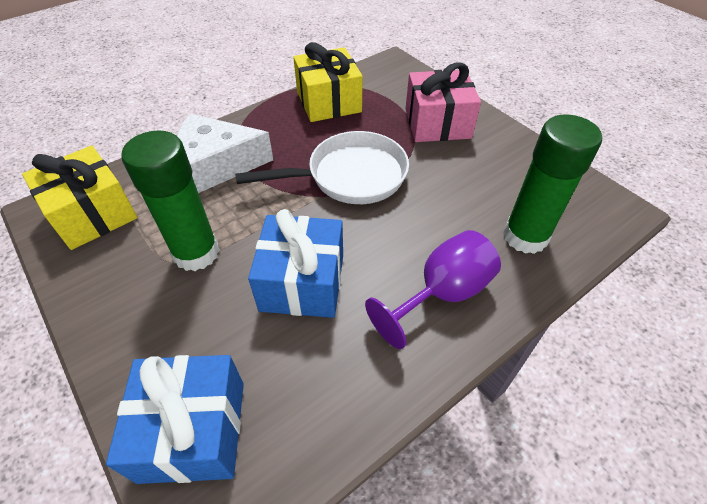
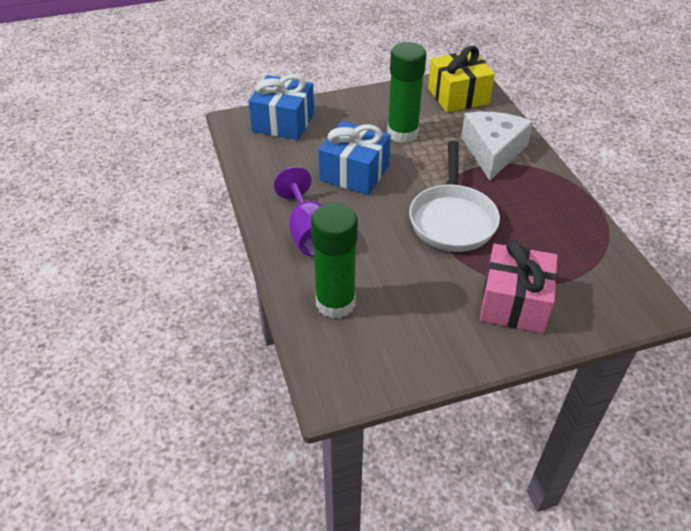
camera: 110 degrees right, 5 degrees down
(328, 102) = (572, 231): yellow gift -> none

